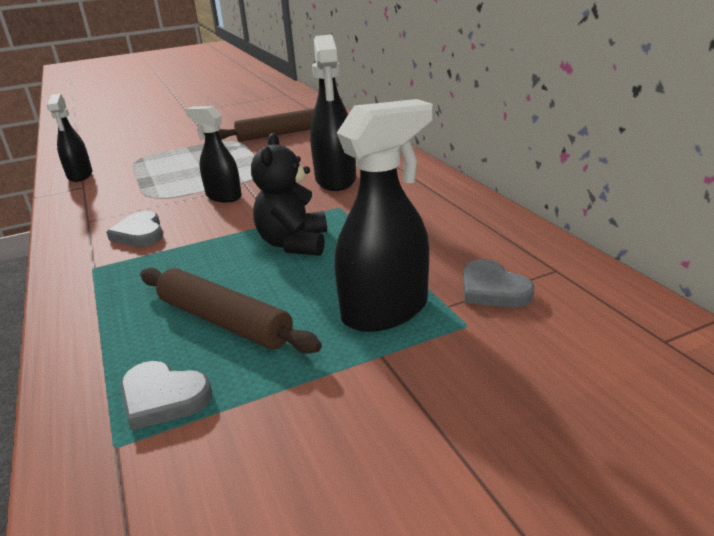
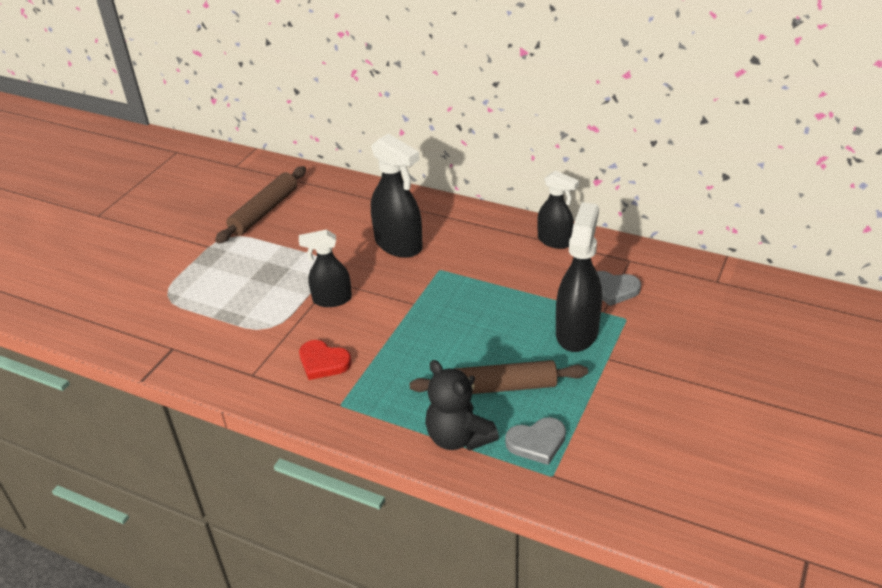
camera: 40 degrees left, 10 degrees up
(80, 176) = (142, 339): black spray bottle -> black spray bottle (555, 241)
(140, 233) = (323, 362): grey heart -> red heart
(294, 244) = (455, 314): black teddy bear -> black teddy bear (458, 437)

